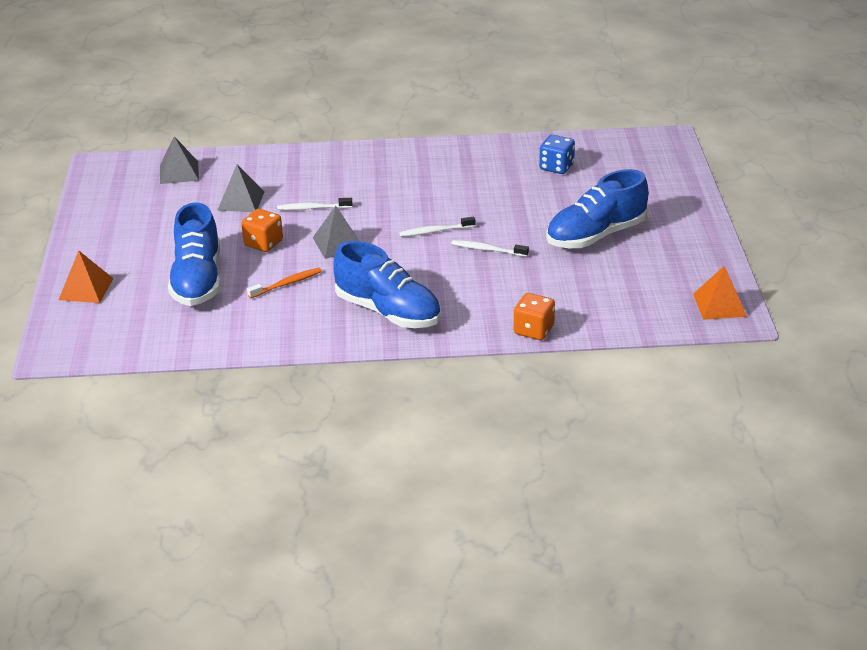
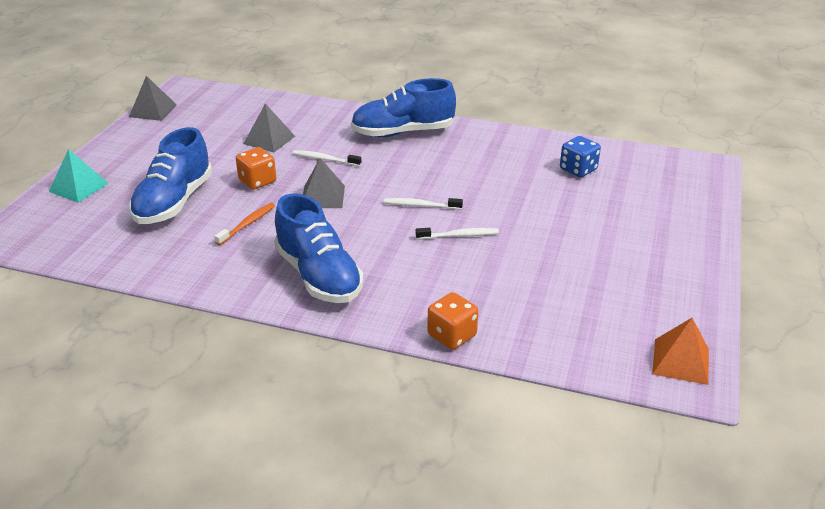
camera: 20 degrees right, 0 degrees up
(86, 289) = (79, 187): orange pyramid -> turquoise pyramid
(179, 172) = (239, 106): grey pyramid -> grey pyramid (153, 111)
(287, 284) = (247, 224): orange toothbrush -> orange toothbrush turned 45 degrees counterclockwise
(487, 250) = (459, 235): white toothbrush -> white toothbrush turned 135 degrees clockwise
(596, 235) = (580, 247): blue shoe -> blue shoe (403, 132)

